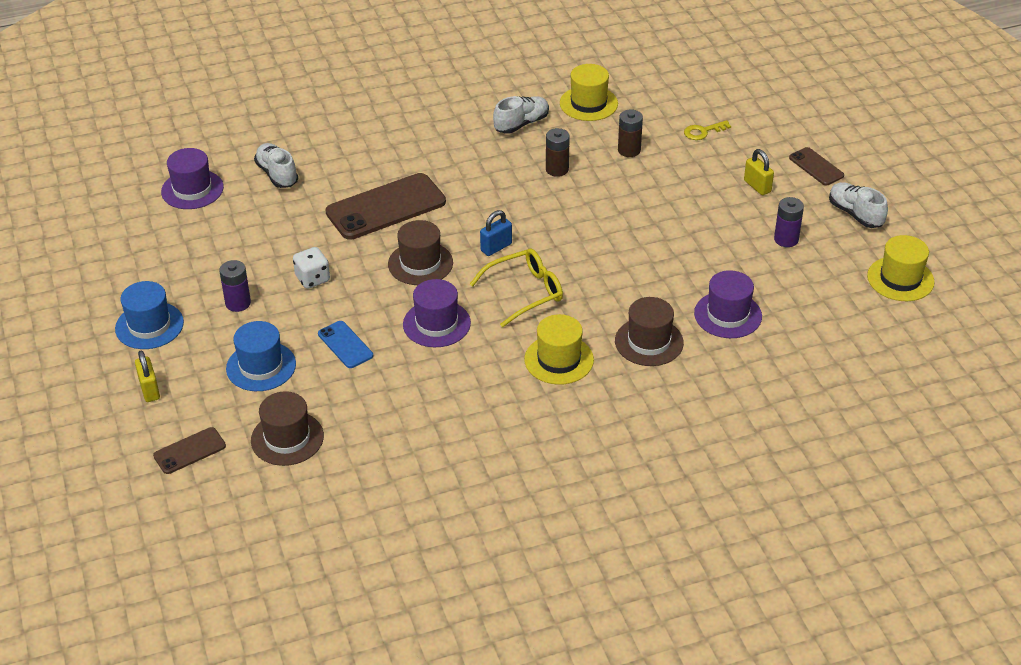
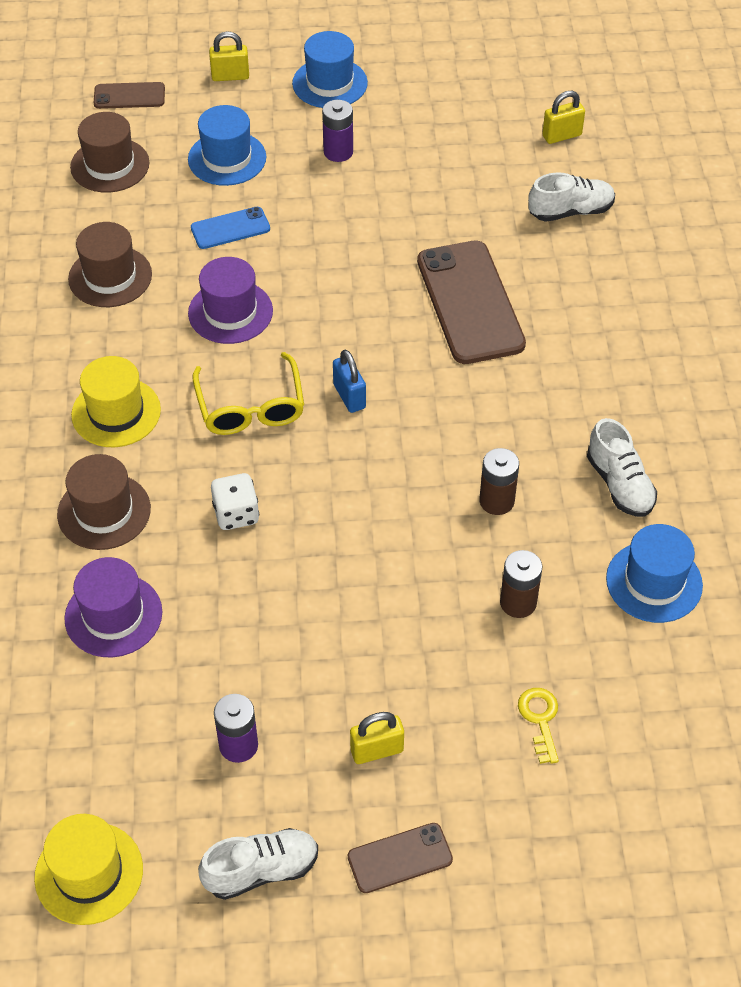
camera: 105 degrees right, 10 degrees up
(189, 451) = (129, 96): brown phone -> brown phone turned 75 degrees counterclockwise
(192, 189) = (561, 135): purple hat -> yellow padlock
(312, 279) = (356, 217): white dice -> white dice (236, 514)
(420, 263) = (346, 316): brown hat -> brown hat (110, 277)
(588, 103) = (654, 582): yellow hat -> blue hat

